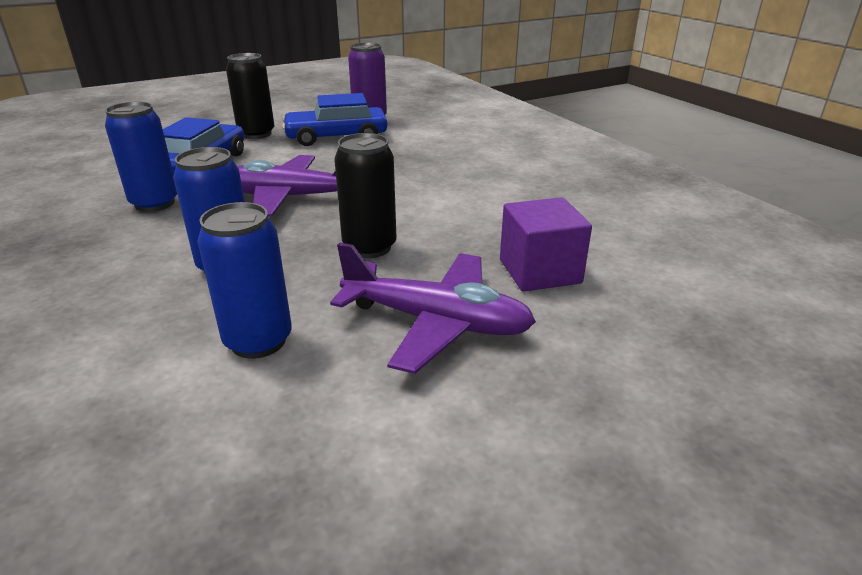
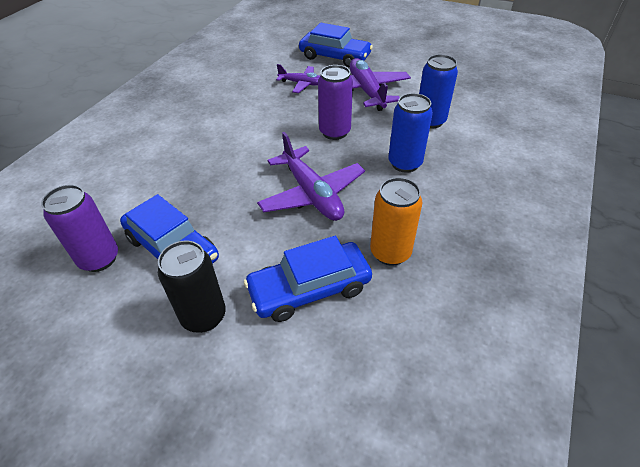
camera: 125 degrees left, 15 degrees up
(155, 203) = (390, 252): blue can -> orange can
(369, 247) = (334, 132): black can -> purple can
(539, 271) = (302, 84): purple cube -> purple plane
(623, 349) = (335, 57): none -> blue car

